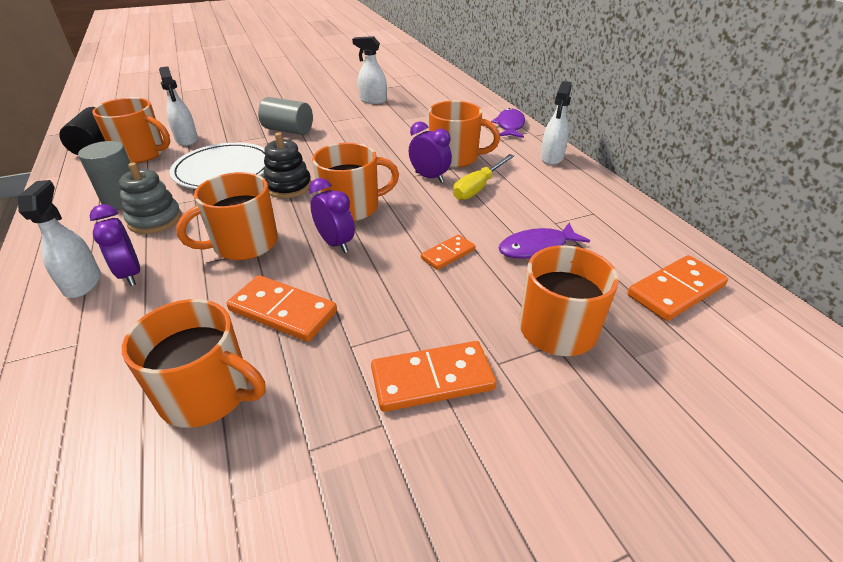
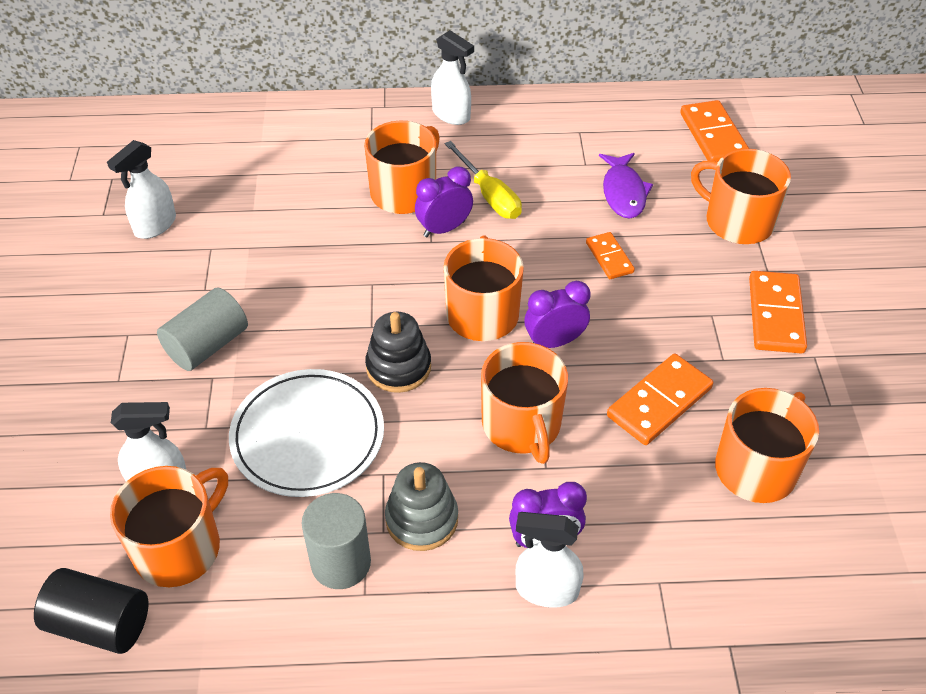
camera: 70 degrees left, 10 degrees up
(510, 126) = (344, 116): purple fish -> none

